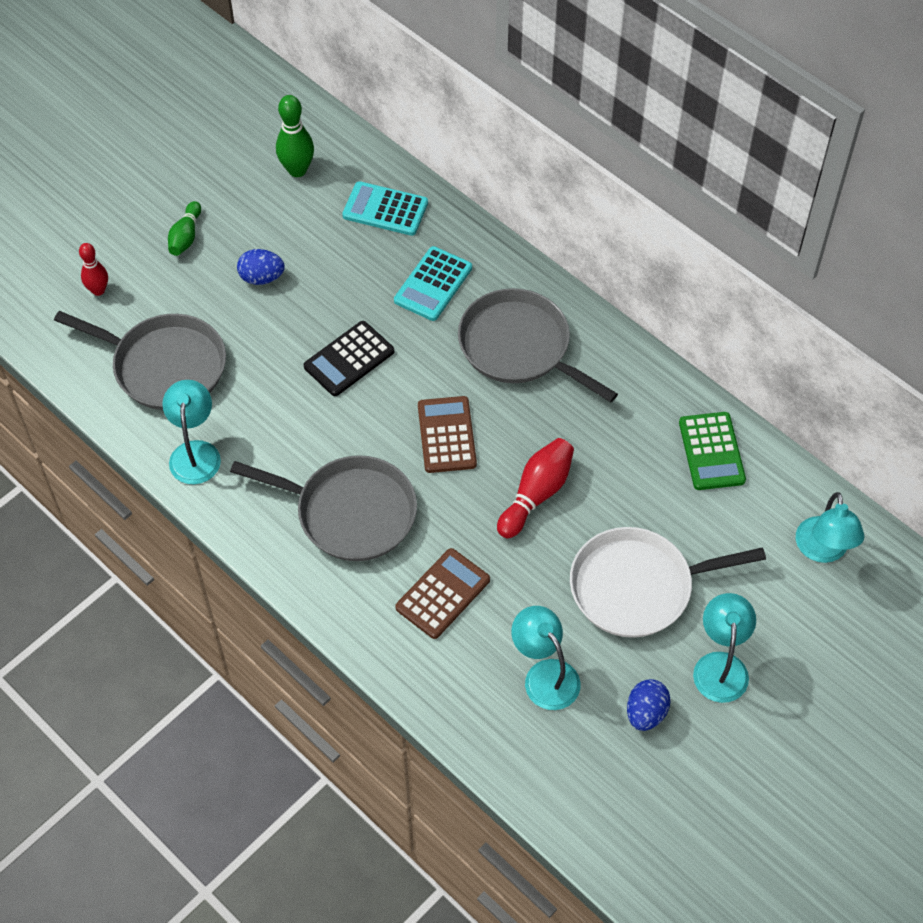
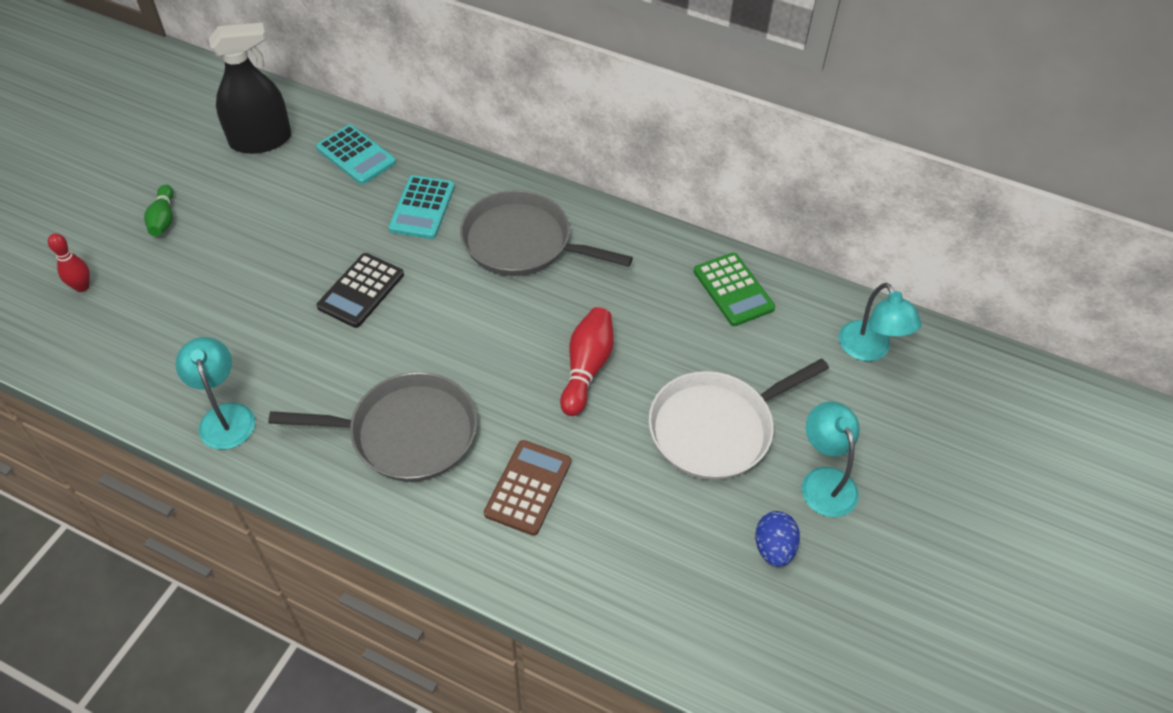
camera: 20 degrees left, 5 degrees down
(164, 366) = (170, 341): grey pan -> none
(262, 278) = (251, 238): blue egg -> none
(297, 170) = (261, 140): green bowling pin -> black spray bottle
(385, 209) = (356, 155): turquoise calculator -> turquoise calculator turned 135 degrees counterclockwise
(447, 435) = (480, 336): brown calculator -> none
(545, 675) = (660, 539): turquoise lamp -> none

